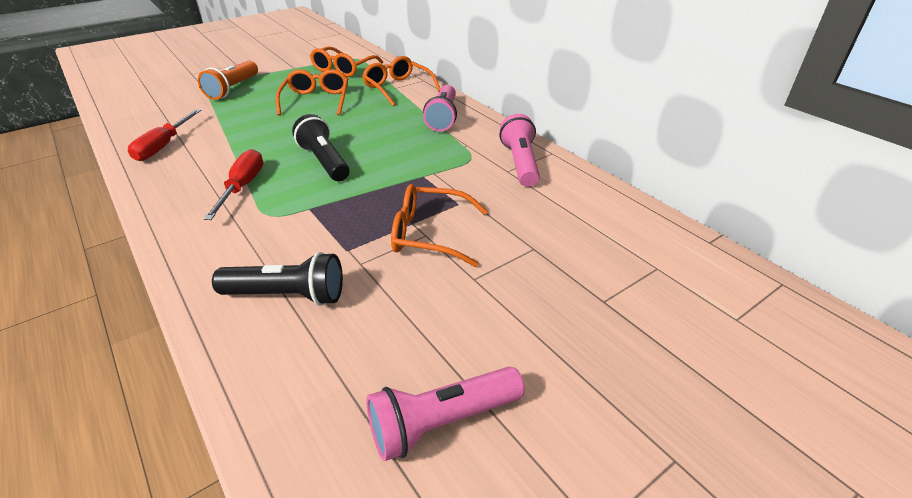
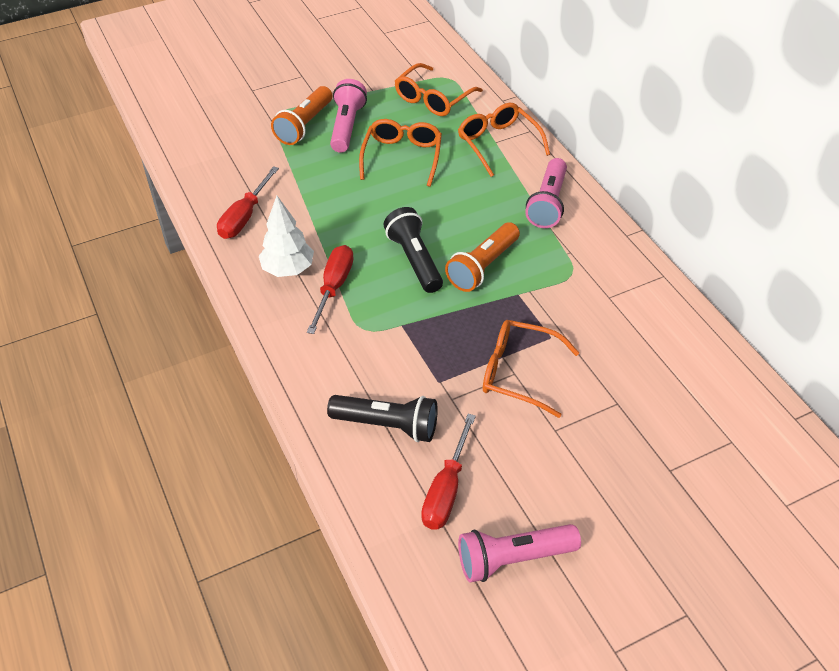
camera: 10 degrees right, 10 degrees up
(198, 178) = (288, 270): none -> white tree
(354, 353) = (446, 490): none -> red screwdriver
(389, 161) = (483, 267): none -> orange flashlight
(520, 163) = (625, 287): pink flashlight -> pink flashlight (346, 126)

